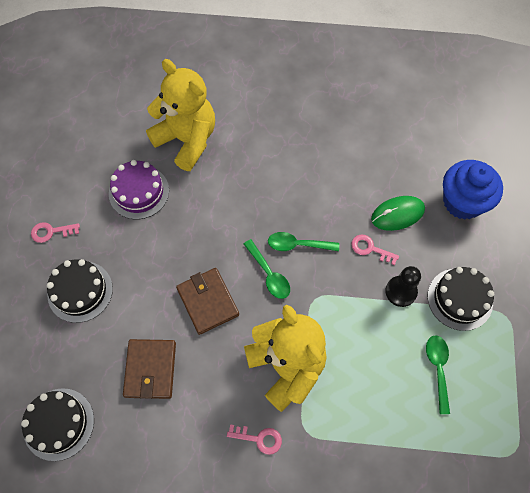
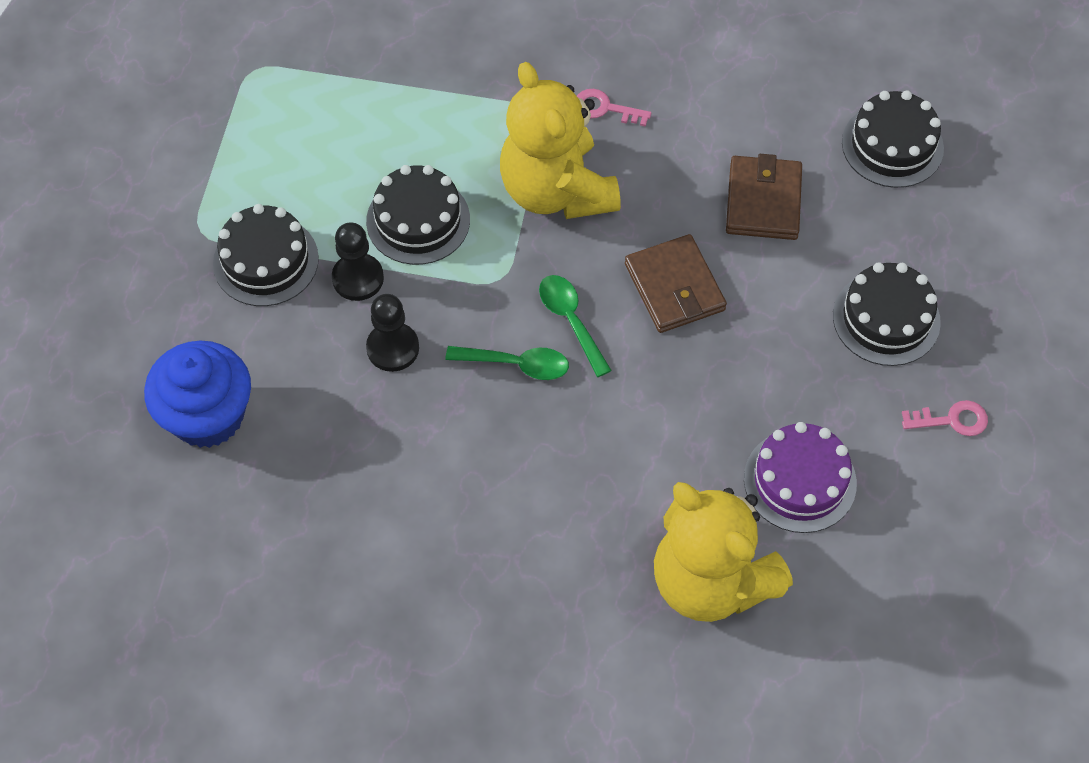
camera: 175 degrees left, 5 degrees down
(370, 249) = (393, 348): pink key -> black pawn
(372, 336) = (418, 220): none -> black cake
(397, 214) = (331, 403): green mouse -> none
(438, 369) = (330, 171): green spoon -> none

